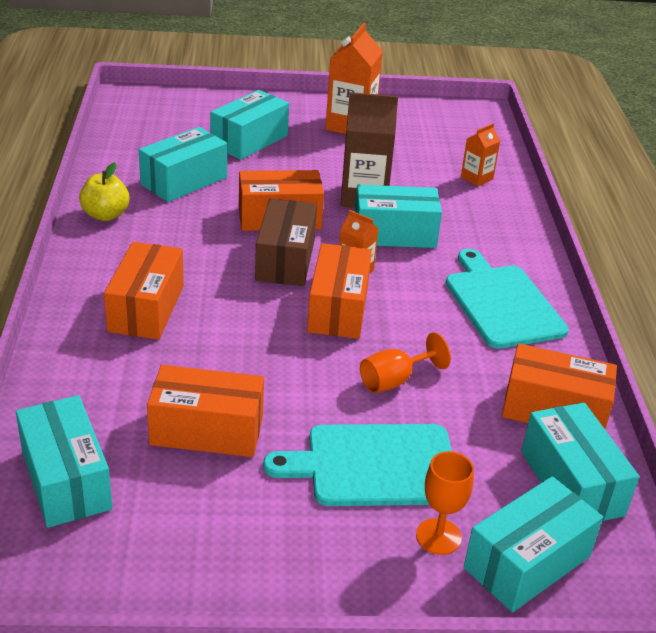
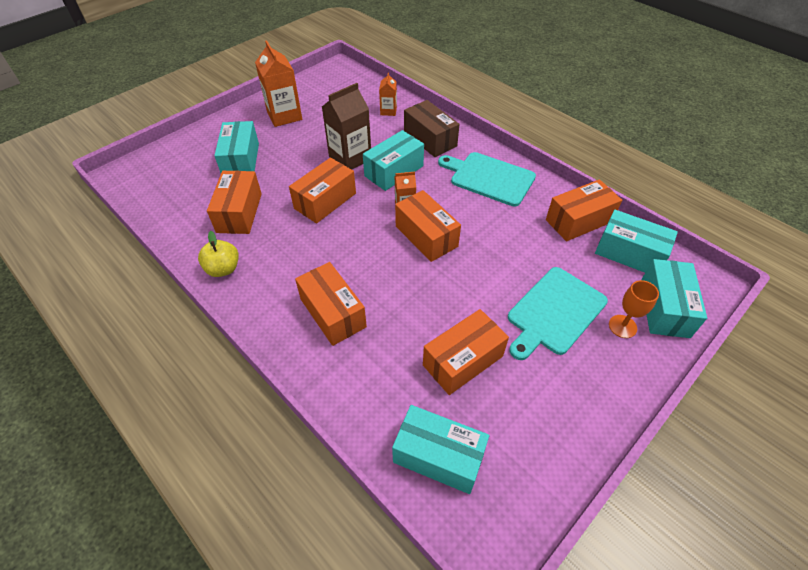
camera: 40 degrees left, 15 degrees up
(184, 181) = (239, 213): turquoise box -> orange box
(285, 259) = (363, 225): brown box -> brown box (430, 139)
(394, 380) = (502, 258): orange goblet -> none

